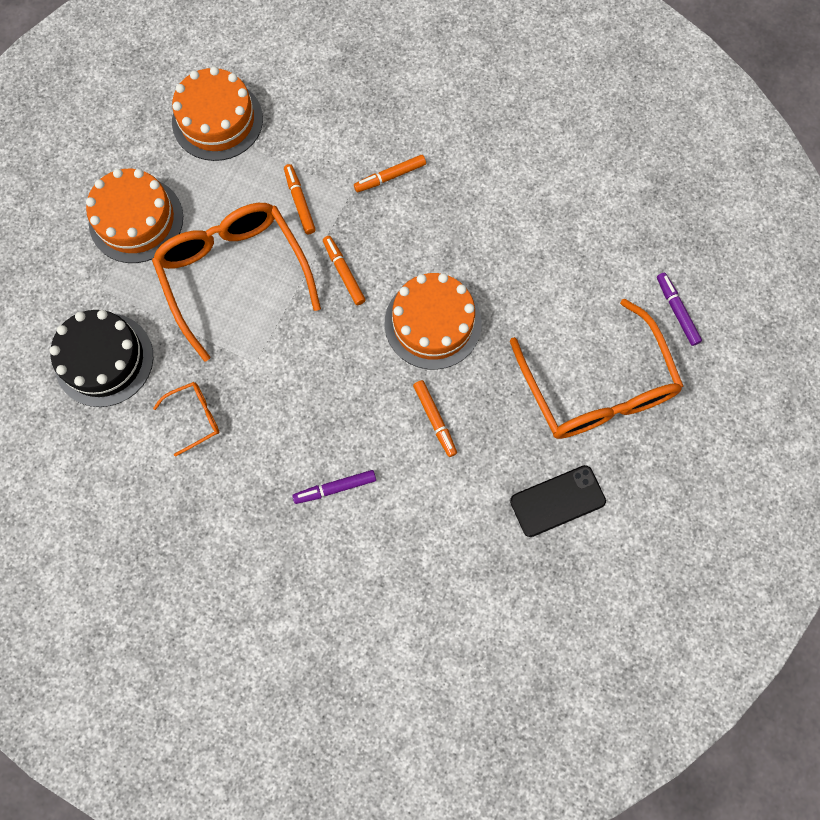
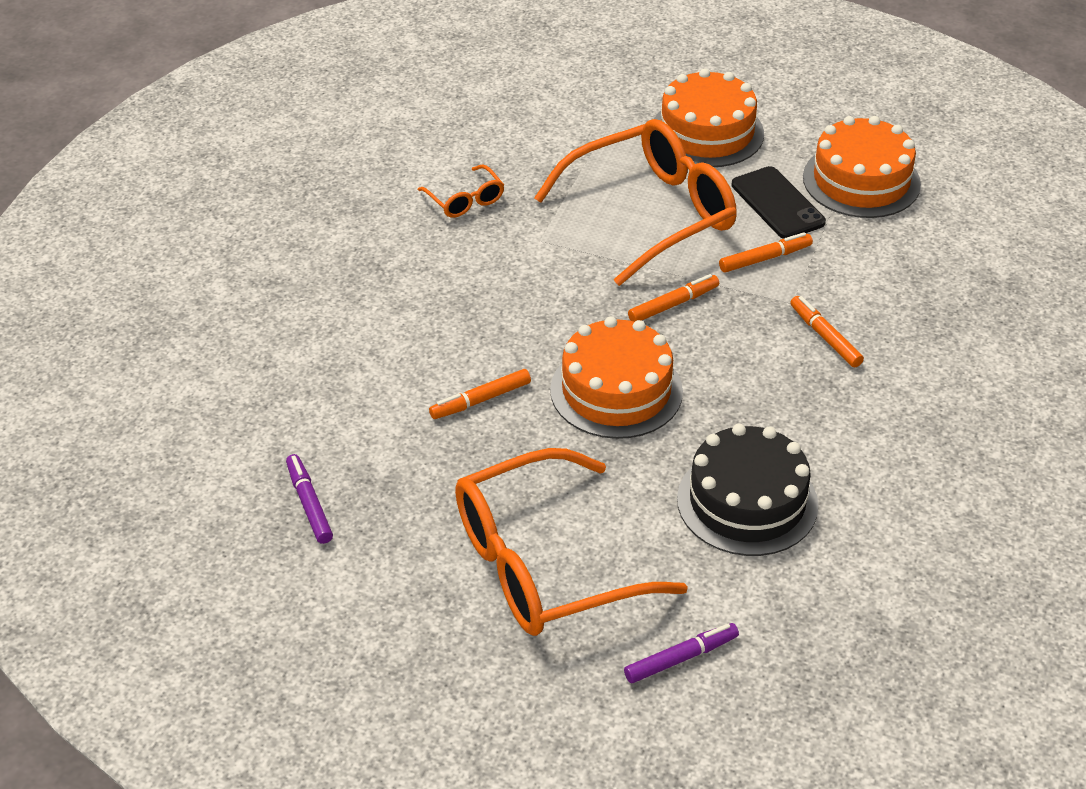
camera: 85 degrees right, 30 degrees down
(104, 359) = (528, 128): black cake -> black cake (747, 502)
(335, 488) = (385, 318): purple marker -> purple marker (309, 504)
(557, 501) = (374, 526): black phone -> black phone (777, 204)

